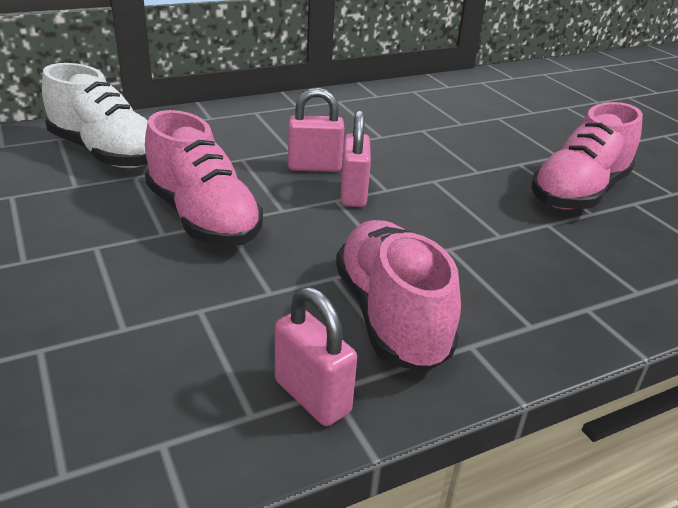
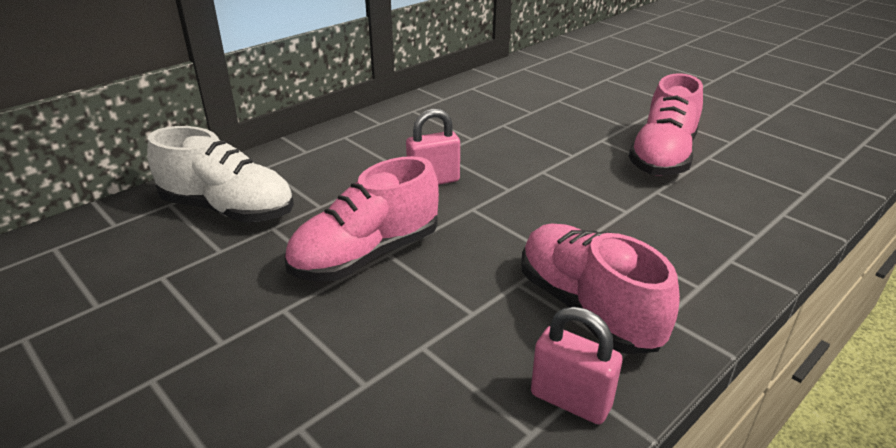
camera: 15 degrees left, 0 degrees up
(203, 218) = (366, 255): pink shoe -> pink shoe turned 105 degrees clockwise
(353, 194) = (484, 200): pink padlock -> none

